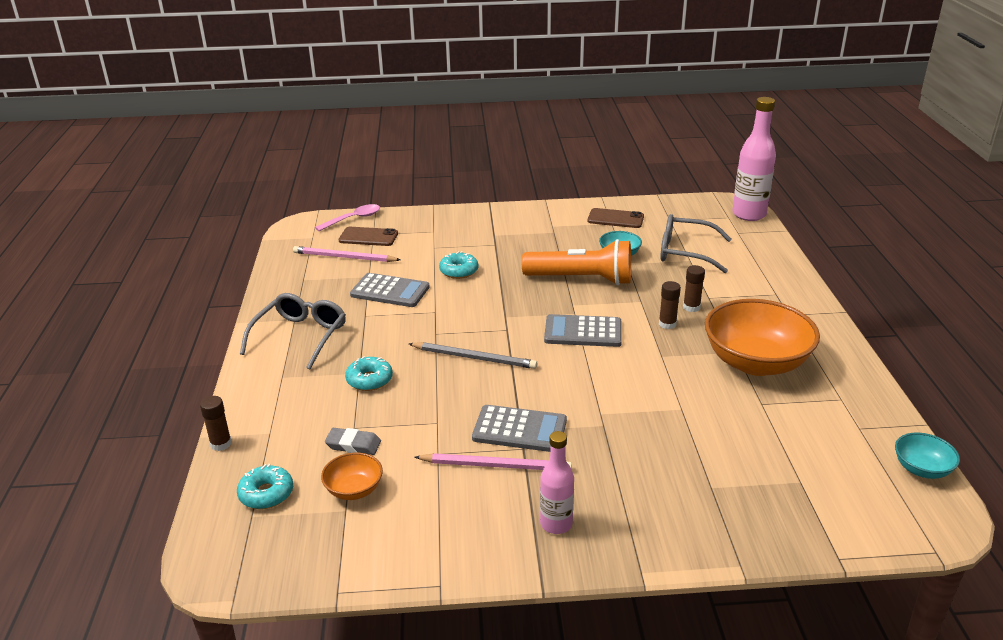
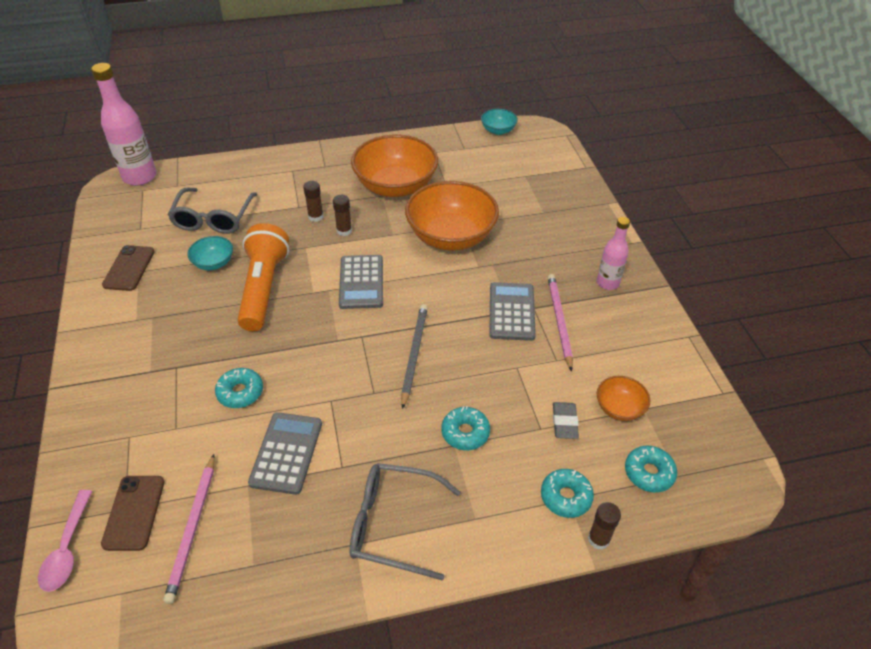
camera: 100 degrees left, 15 degrees up
(272, 431) = (565, 497): none -> turquoise donut
(353, 219) = (67, 549): pink spoon -> pink spoon turned 135 degrees counterclockwise
(657, 397) = (451, 236): none -> orange bowl

